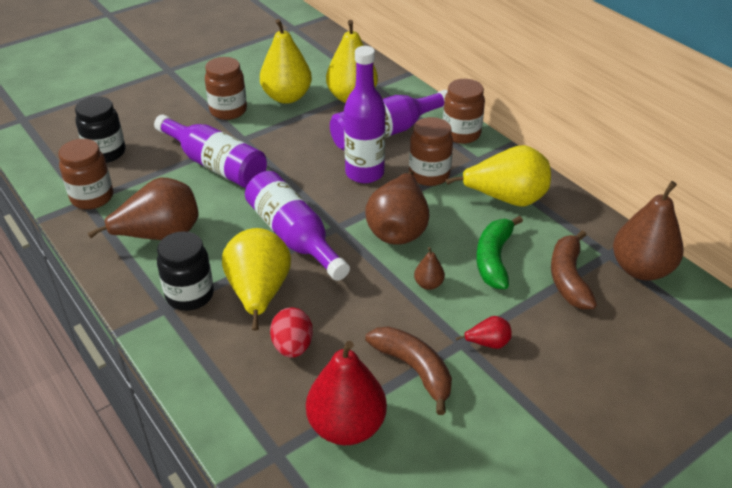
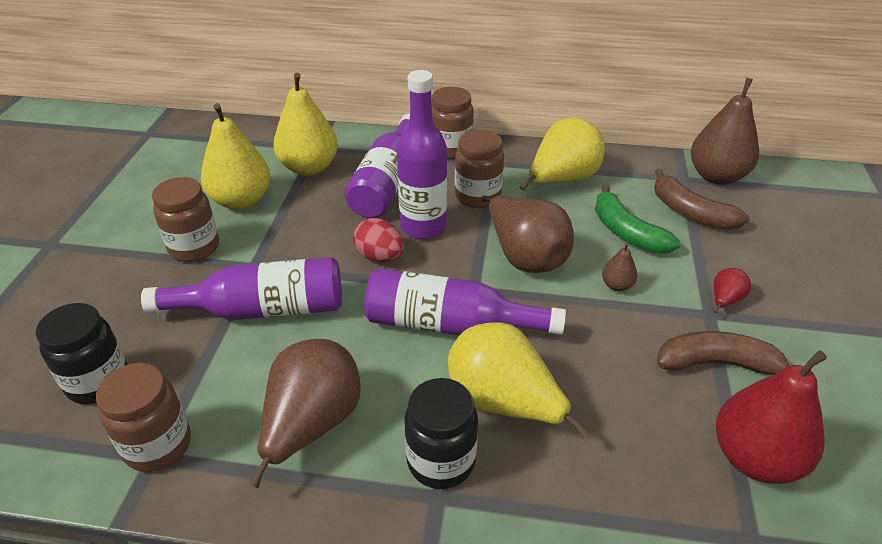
camera: 45 degrees left, 0 degrees up
(292, 346) = (607, 427): red egg -> red egg (379, 257)

